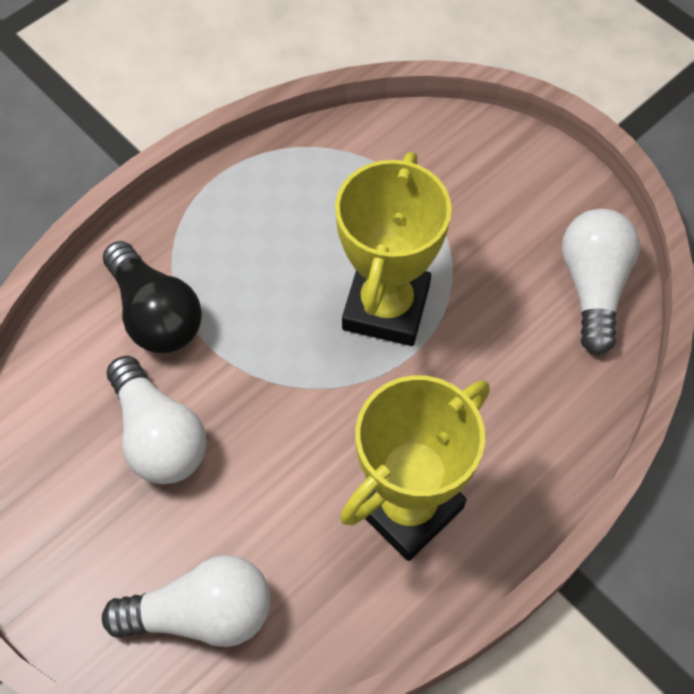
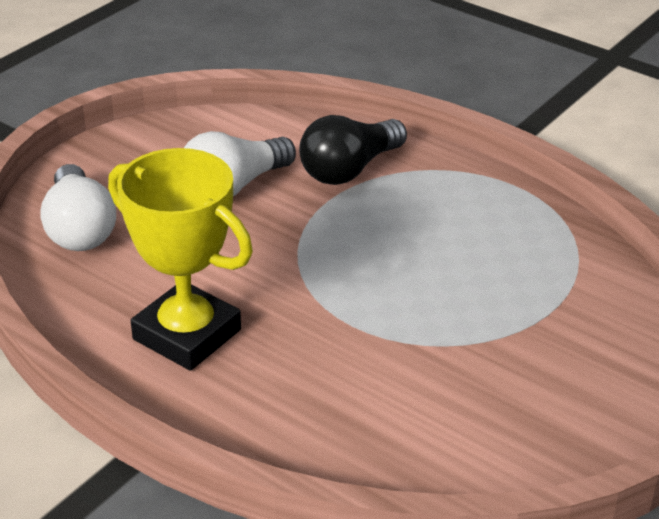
camera: 80 degrees right, 25 degrees down
(386, 307) = (399, 301): yellow trophy -> none
(593, 287) = (478, 456): white light bulb -> none

